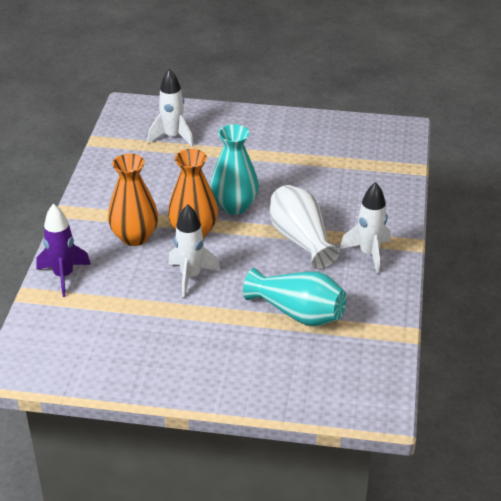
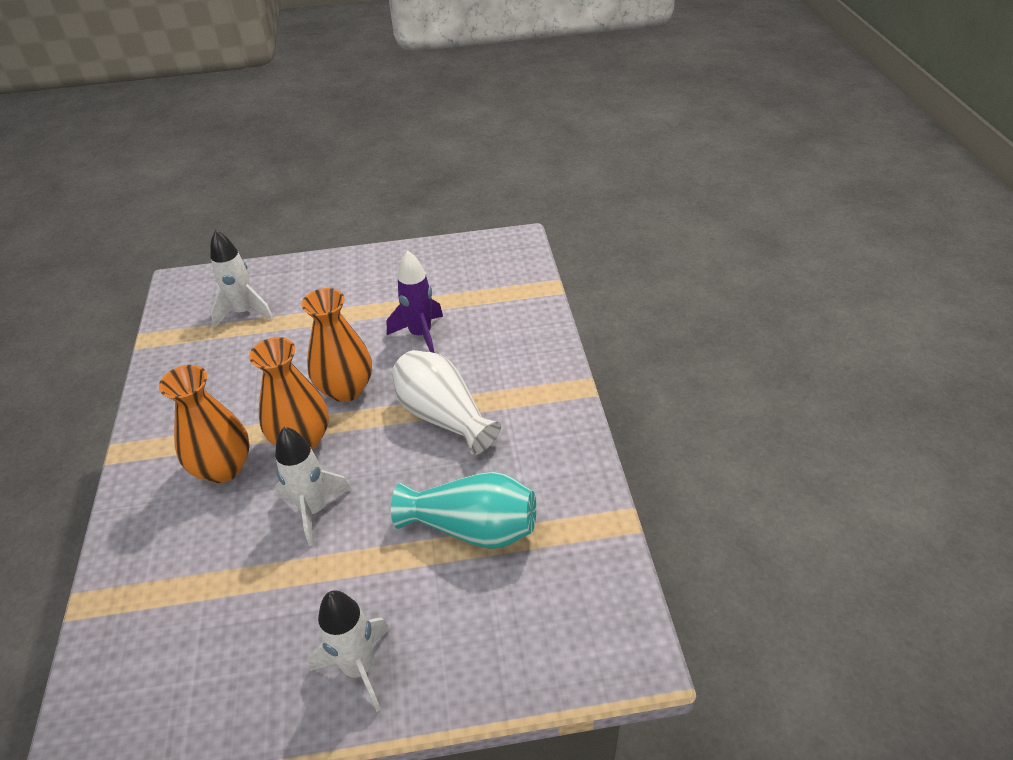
camera: 15 degrees left, 5 degrees up
(63, 276) = (132, 558): purple rocket -> purple rocket (420, 335)
(234, 206) = (346, 389): turquoise vase -> orange vase
(369, 254) = (533, 415): white rocket -> white rocket (359, 668)

